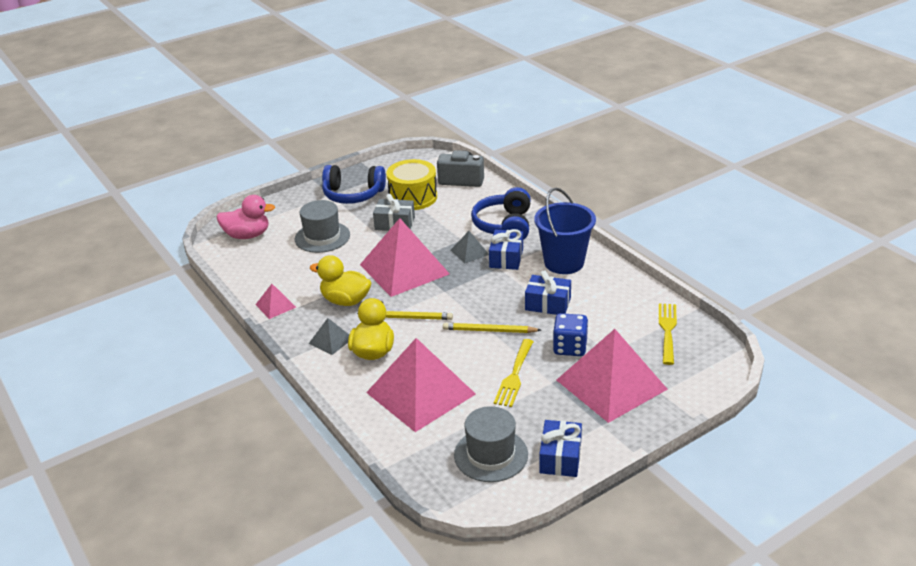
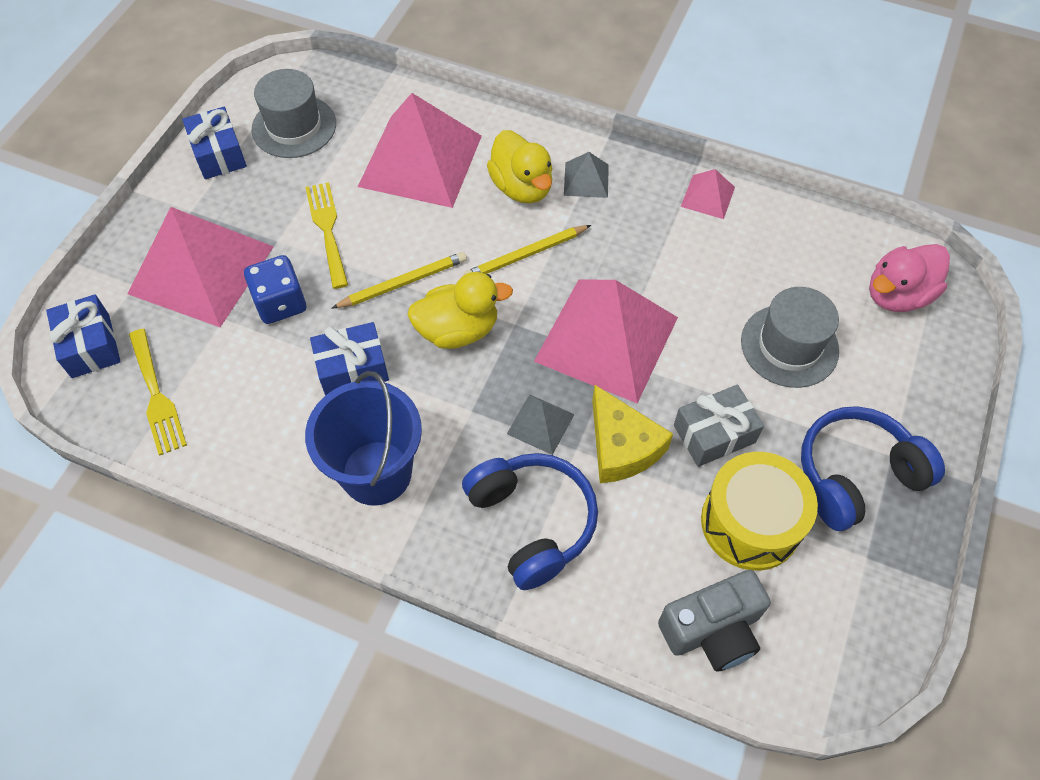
camera: 145 degrees right, 25 degrees up
(345, 301) = (630, 245): yellow duck -> yellow duck (458, 330)
(440, 233) = (621, 446): none -> yellow cheese
(506, 258) = (474, 438): blue gift -> blue gift (90, 345)

